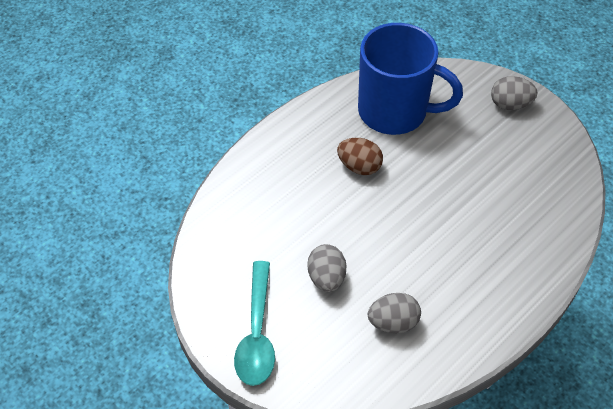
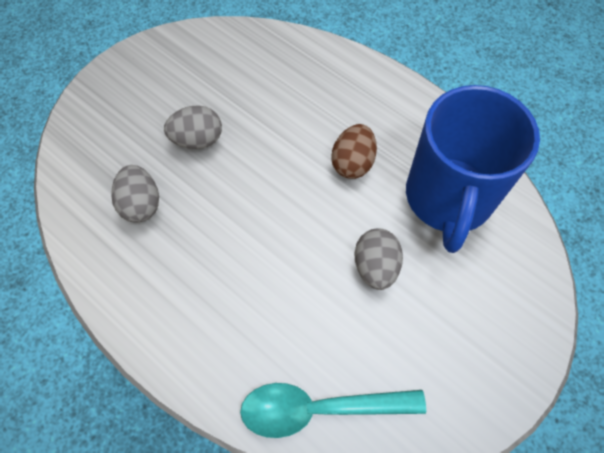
camera: 85 degrees right, 10 degrees up
(257, 333) = (134, 87): turquoise spoon -> turquoise spoon (320, 409)
(510, 104) = (497, 348): grey egg -> grey egg (375, 267)

